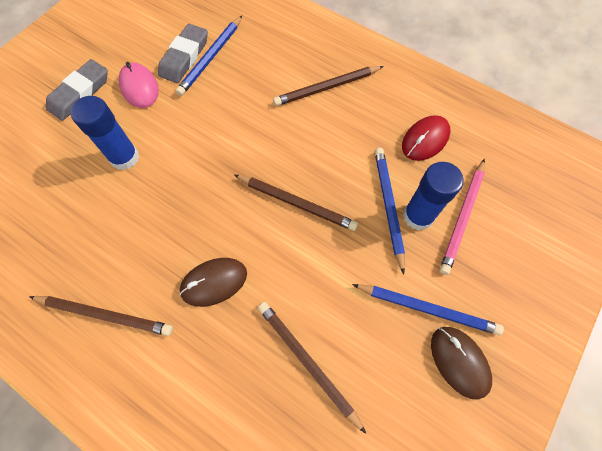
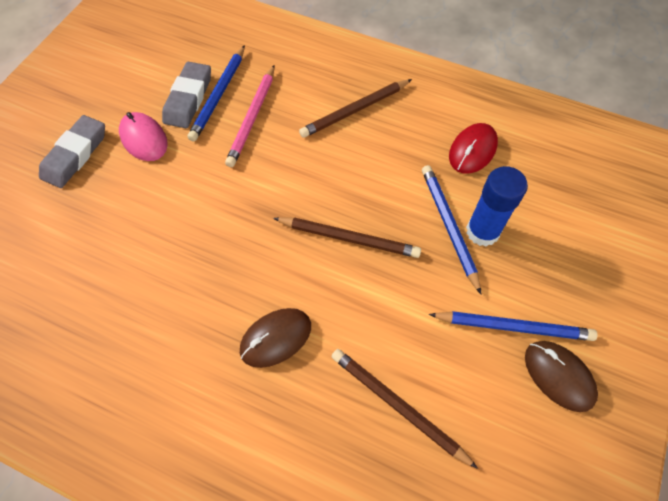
camera: 10 degrees left, 5 degrees down
(105, 315) = (159, 395): brown pencil -> none
(124, 157) = (143, 218): blue glue stick -> none
(462, 217) = (529, 225): pink pencil -> pink pencil (252, 118)

